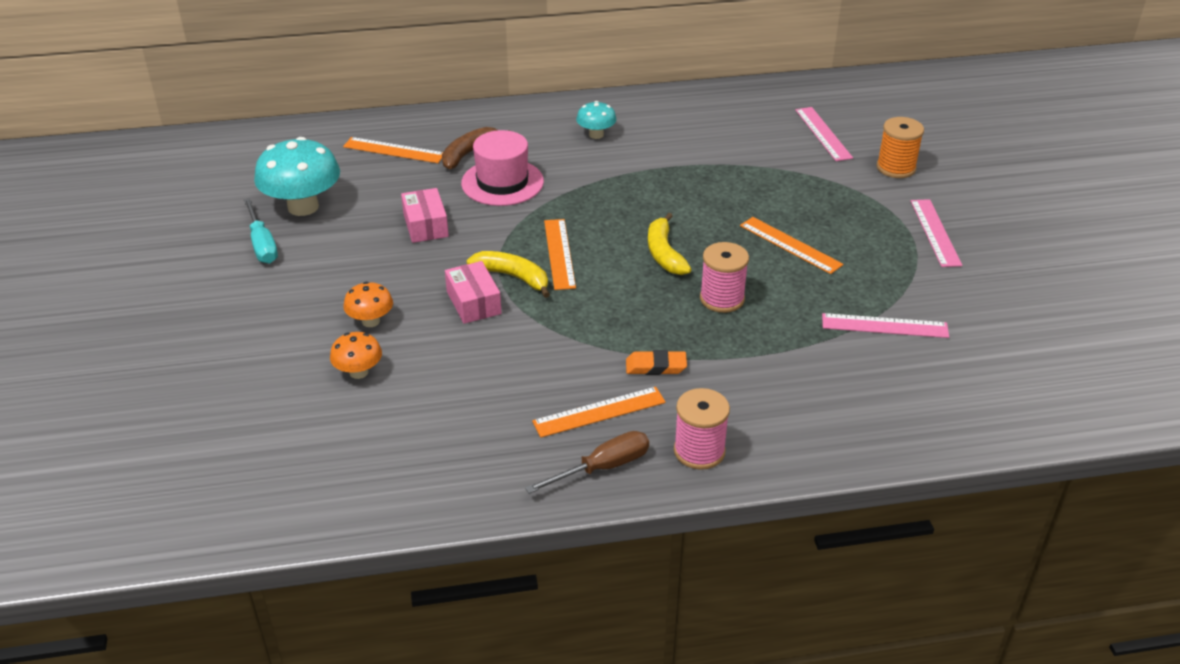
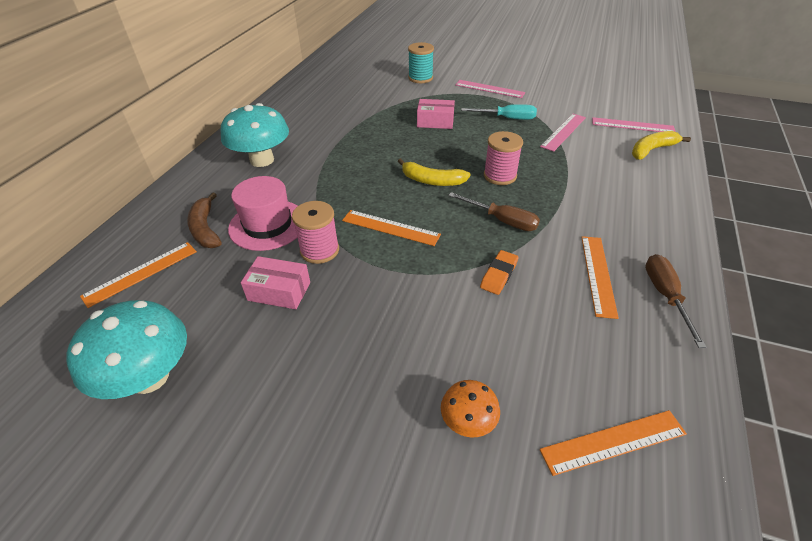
camera: 60 degrees left, 5 degrees up
(262, 244) = (177, 441): turquoise screwdriver -> turquoise screwdriver (507, 118)
(371, 321) = (392, 383): orange mushroom -> none
(474, 302) = (416, 298): pink box -> pink box (435, 122)
(513, 277) = (400, 262): yellow banana -> yellow banana (652, 150)
(596, 135) = (262, 160): turquoise mushroom -> turquoise mushroom, size x1.91
(635, 323) = (502, 220): none -> brown screwdriver
(656, 366) = (557, 229): orange eraser -> orange eraser (499, 275)
(699, 451) = (659, 242): pink spool -> pink spool (319, 250)
(790, 245) = (463, 133): orange ruler -> orange ruler (613, 441)
(823, 133) = (364, 85): pink ruler -> pink ruler (632, 125)
(896, 168) = (420, 78): orange spool -> turquoise spool

